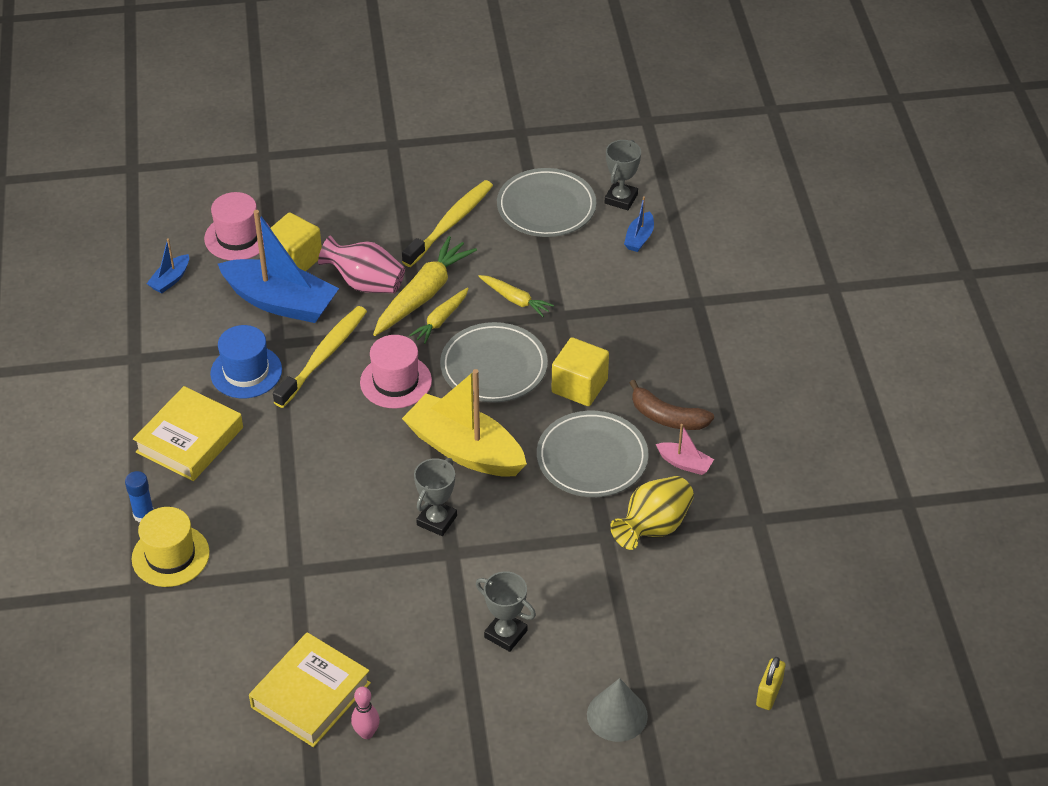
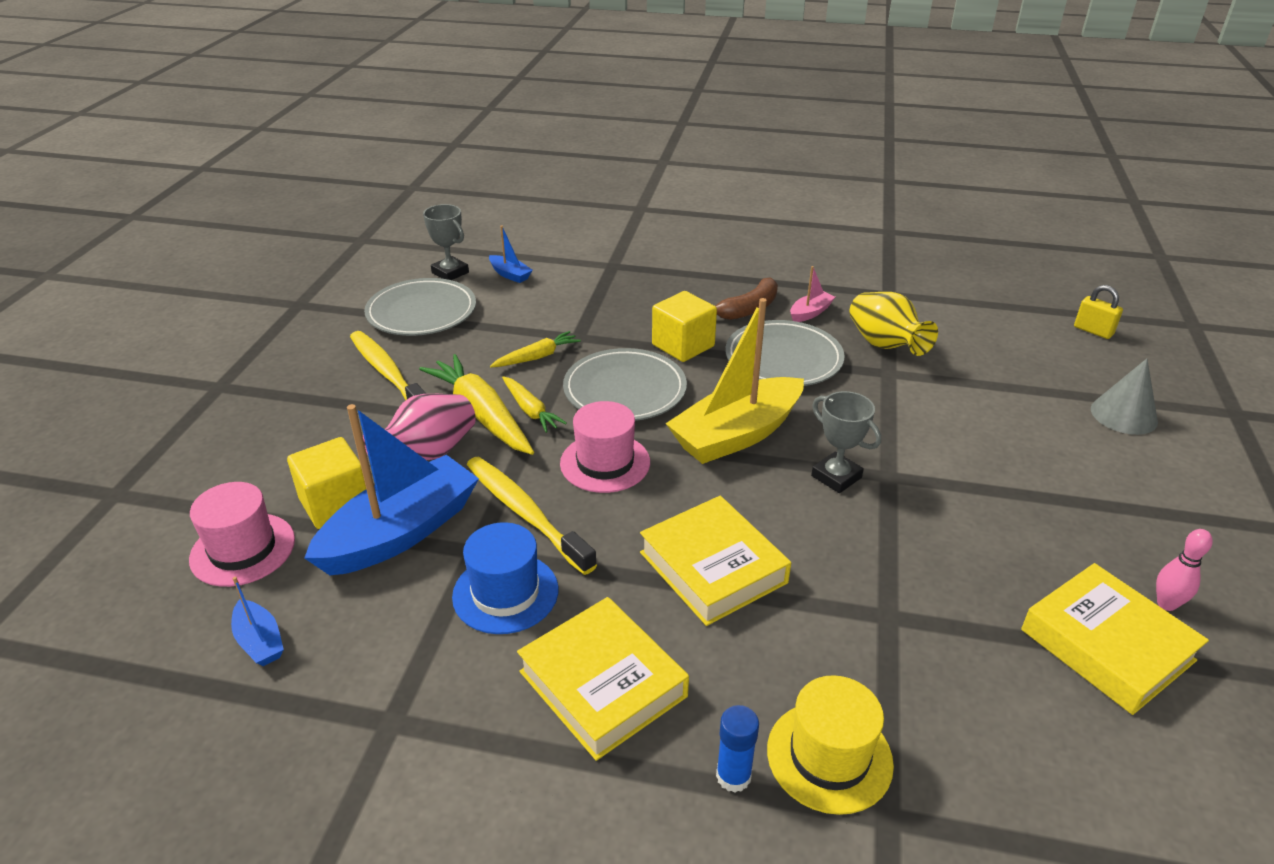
camera: 70 degrees left, 10 degrees down
(308, 468) = (713, 567): none -> yellow book
(505, 634) = (1013, 462): grey trophy -> none

